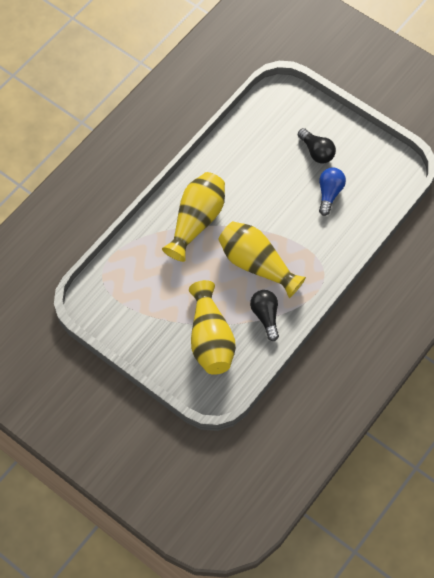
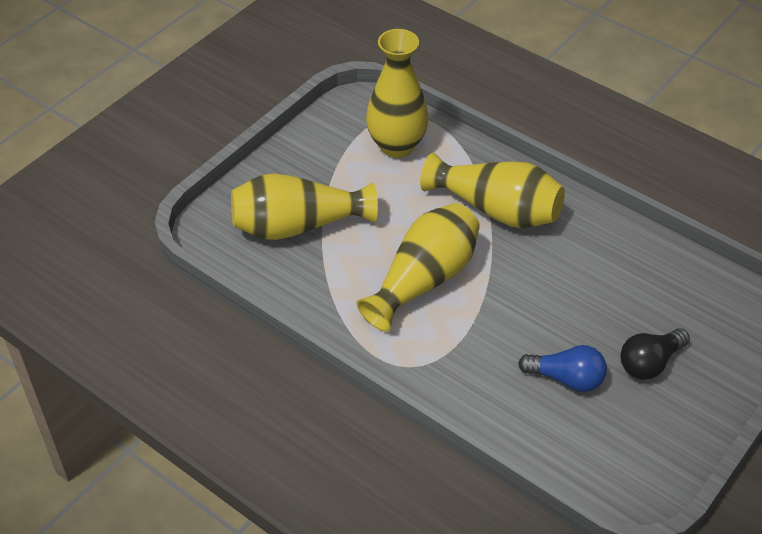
camera: 90 degrees right, 15 degrees down
(134, 279) = (397, 145): none -> yellow vase
(265, 316) = (333, 289): black light bulb -> none

